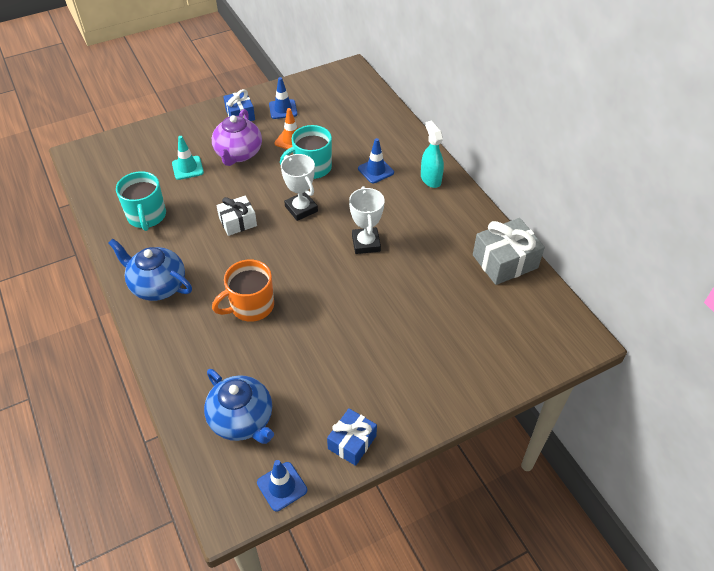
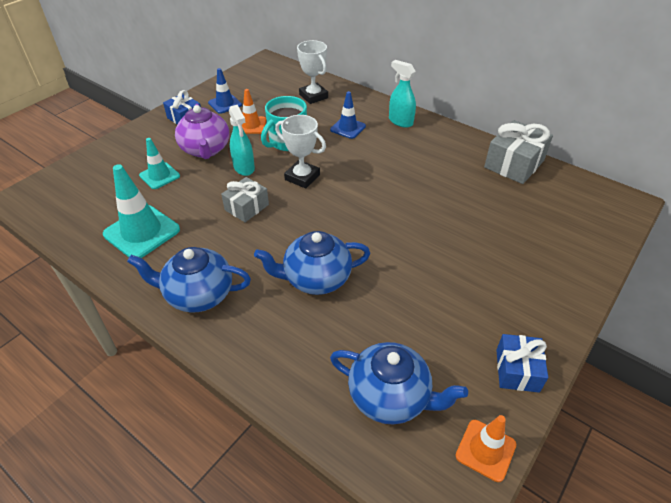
camera: 25 degrees left, 5 degrees down
(147, 216) = (142, 232): turquoise mug -> turquoise traffic cone
(238, 222) = (247, 207): white gift -> grey gift
(251, 306) = (316, 279): orange mug -> blue teapot
(259, 182) = (244, 168): none -> turquoise spray bottle
(282, 486) = (485, 450): blue traffic cone -> orange traffic cone
(366, 243) = (385, 187): white trophy -> white trophy (313, 96)

